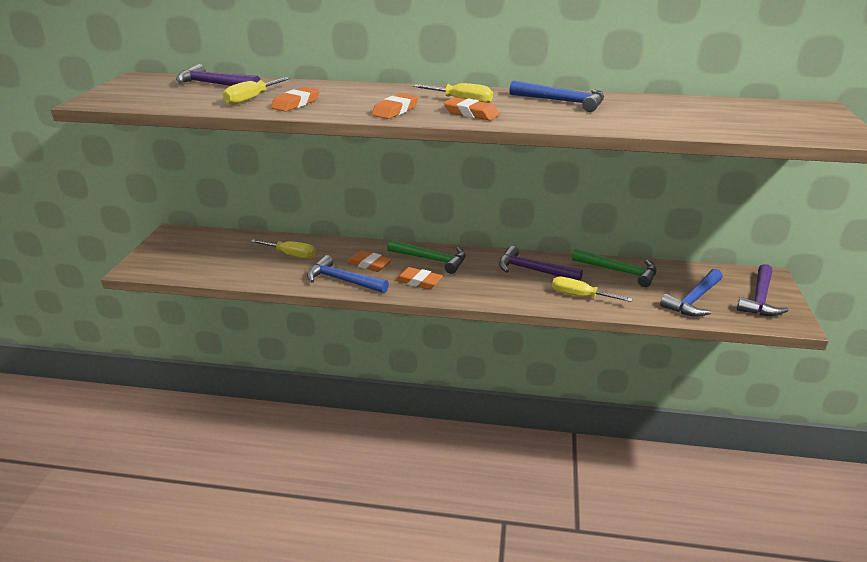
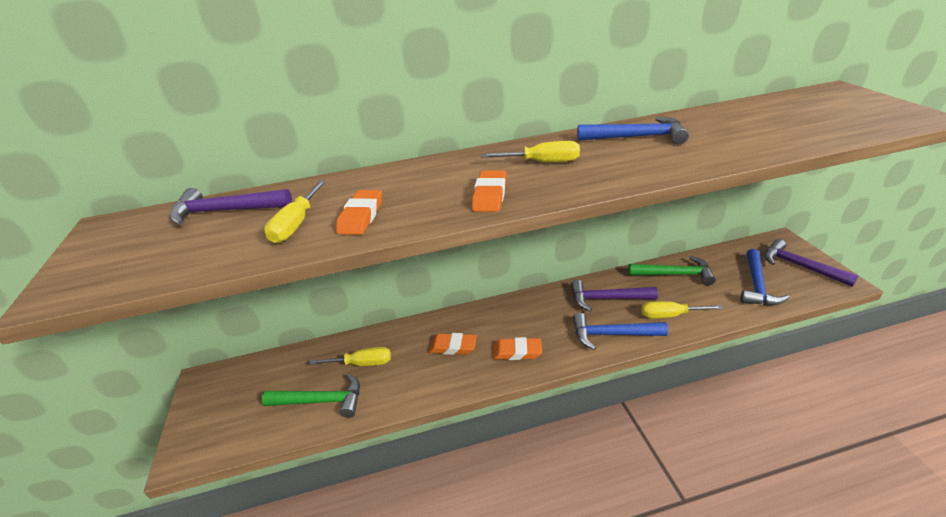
camera: 20 degrees left, 5 degrees up
(342, 280) = (440, 380): blue hammer -> blue hammer (611, 334)
(431, 260) = (508, 318): green hammer -> green hammer (321, 401)
(471, 113) = (574, 177): orange eraser -> none
(760, 299) = (799, 266): purple hammer -> purple hammer turned 135 degrees clockwise

